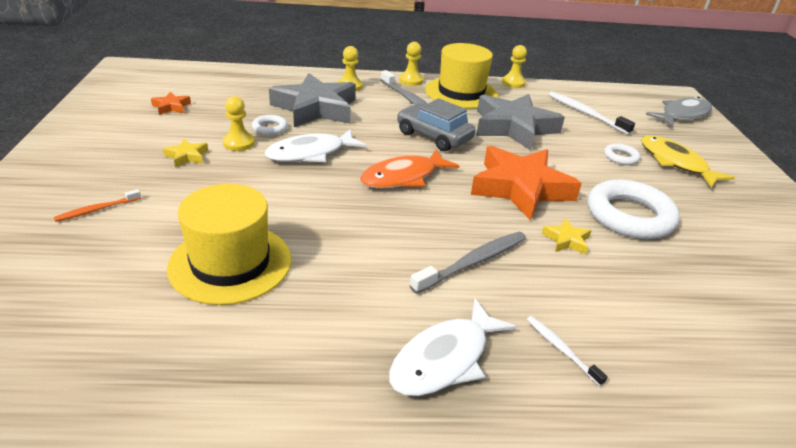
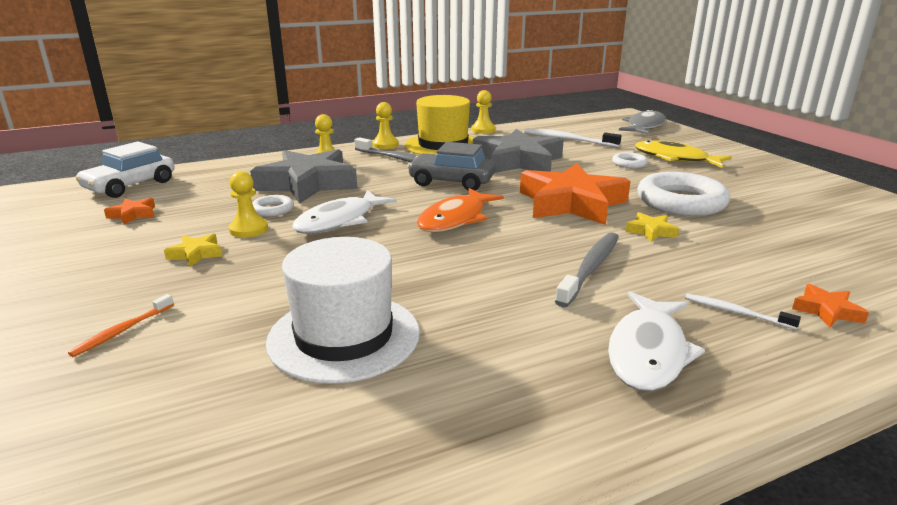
camera: 20 degrees left, 10 degrees down
(188, 77) = (130, 186): none -> white car
(230, 263) = (344, 336): yellow hat -> white hat
(652, 378) = (827, 311): none -> orange star

